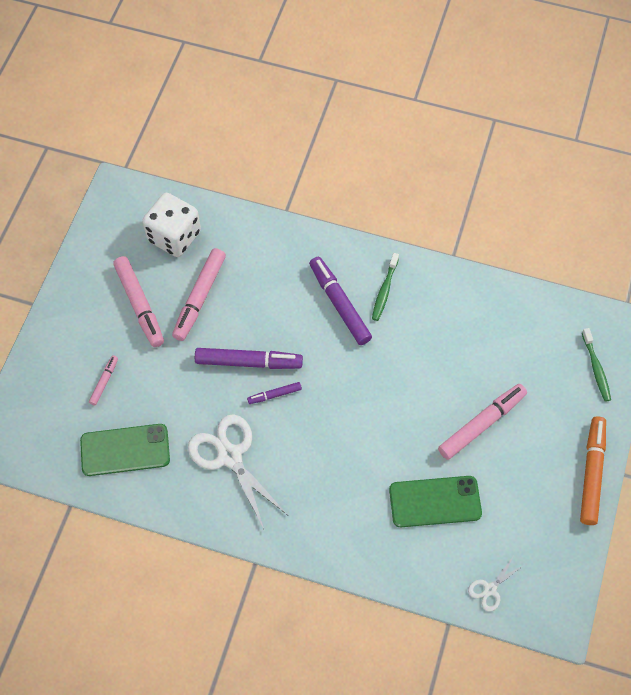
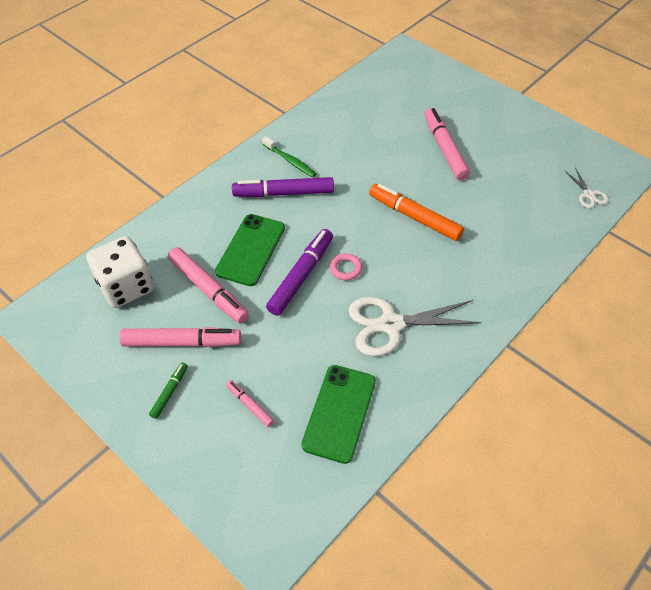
camera: 65 degrees left, 10 degrees down
(92, 320) = (170, 392): none -> green marker
(274, 395) = (345, 269): purple marker -> pink ring
(435, 501) = (500, 199): green phone -> green phone (250, 250)
(592, 473) = (513, 107): orange marker -> orange marker (414, 217)
(596, 368) = (430, 75): green toothbrush -> none

